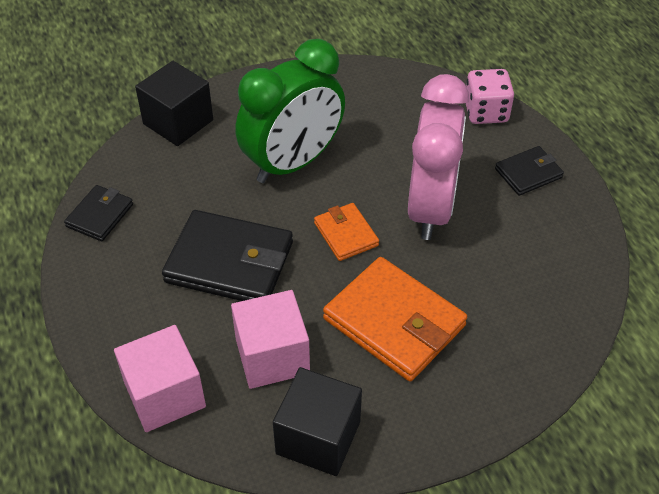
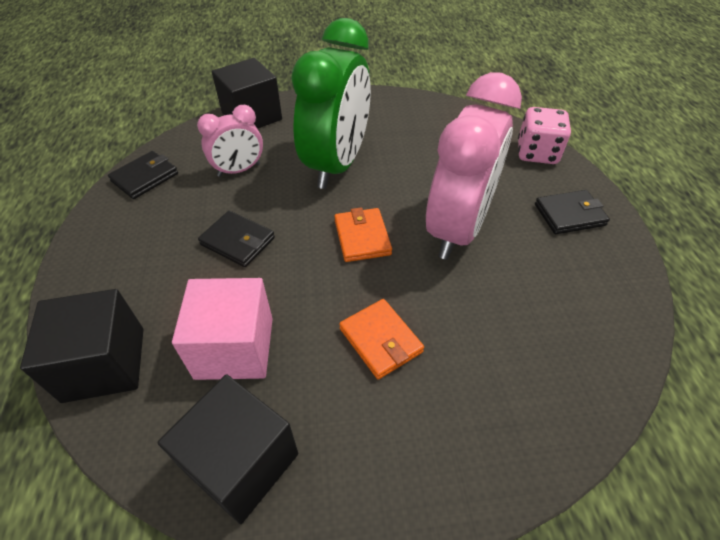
camera: 15 degrees right, 0 degrees up
(165, 395) = (104, 364): pink cube -> black cube
(195, 188) = (239, 170): none -> pink clock
(229, 262) = (238, 241): black wallet -> black wallet, size x0.54
(293, 163) = (337, 165): green clock -> green clock turned 45 degrees counterclockwise
(394, 322) = (380, 340): orange wallet -> orange wallet, size x0.54

